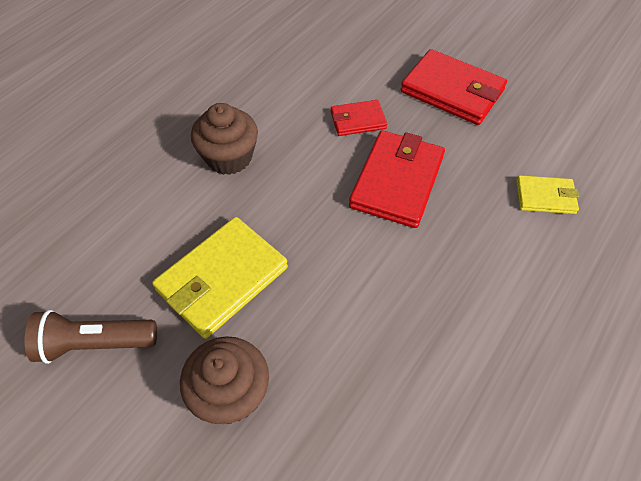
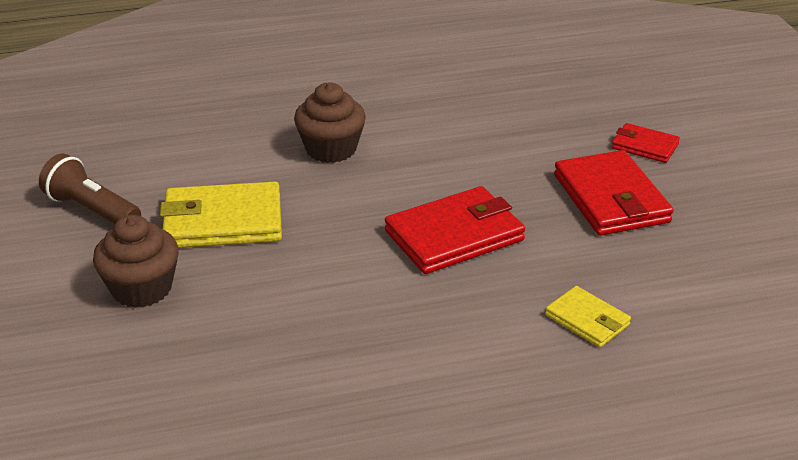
camera: 40 degrees right, 20 degrees down
(358, 120) = (481, 177): red wallet -> red wallet (644, 146)

